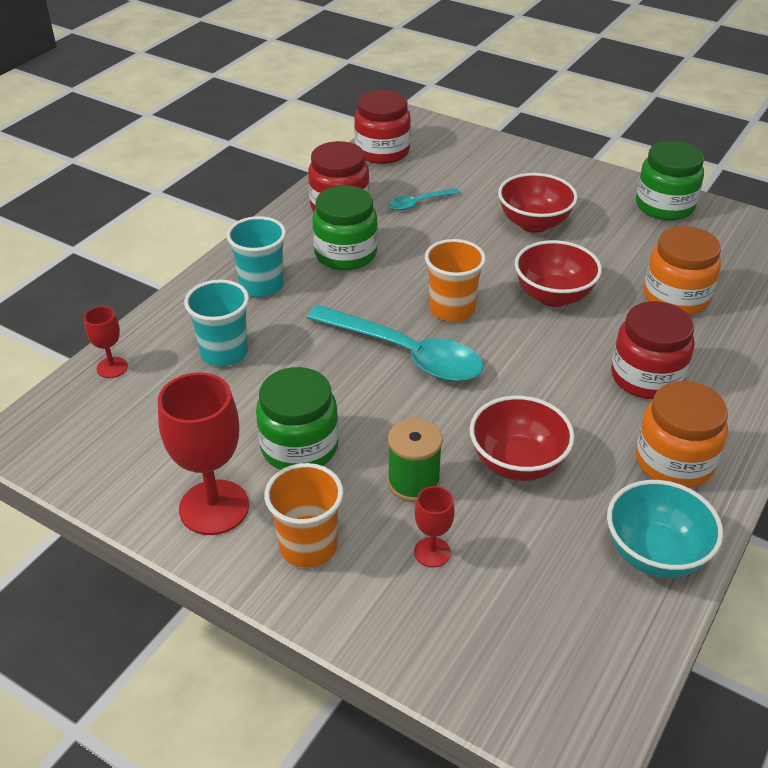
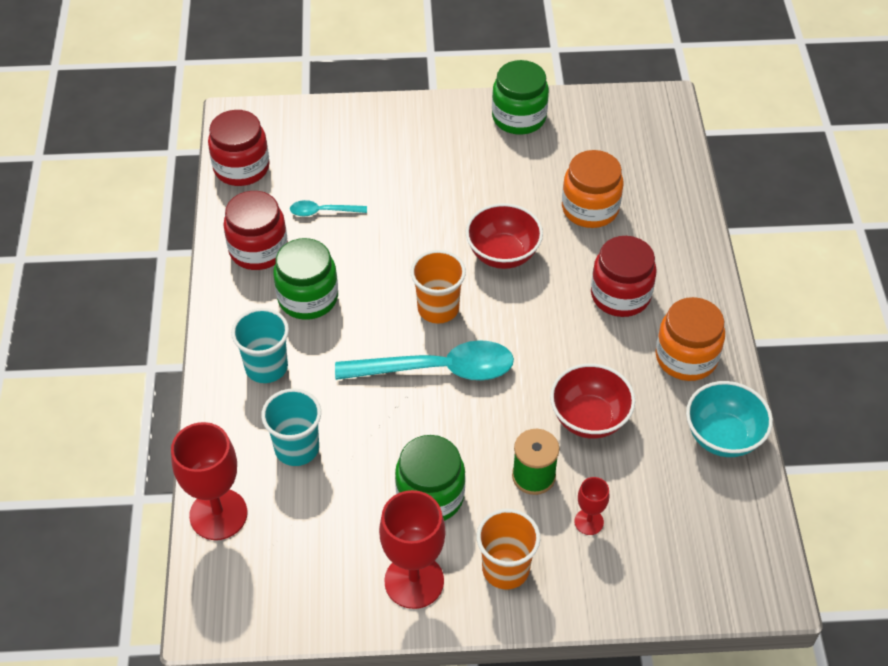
camera: 35 degrees left, 10 degrees up
(112, 367) = (218, 514): red goblet -> red goblet, size x1.98
(418, 203) = (322, 211): turquoise spoon -> turquoise spoon turned 60 degrees clockwise
(534, 223) = (433, 187): red bowl -> none

